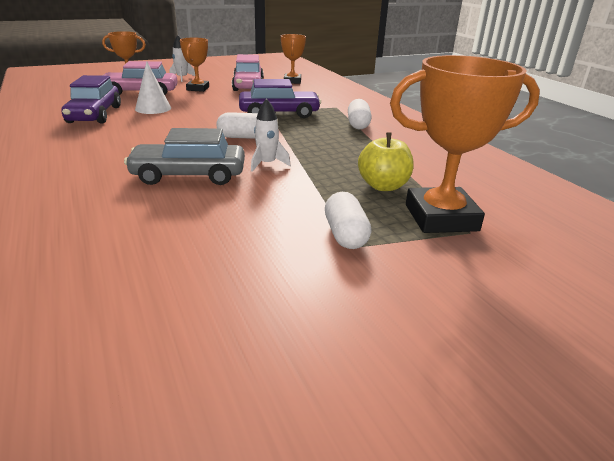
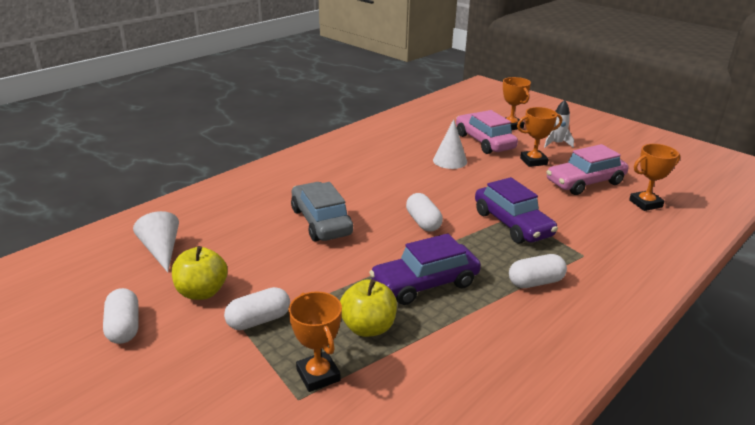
camera: 70 degrees right, 0 degrees up
(94, 115) = (408, 145): purple car -> purple car (425, 284)
(128, 289) = (161, 250): none -> white cone
(266, 264) = (202, 292): none -> yellow apple
(267, 164) = (370, 250): white rocket -> none
(305, 339) = (124, 327): none -> white capsule
(441, 217) = (318, 375): orange trophy -> orange trophy, size x0.57

